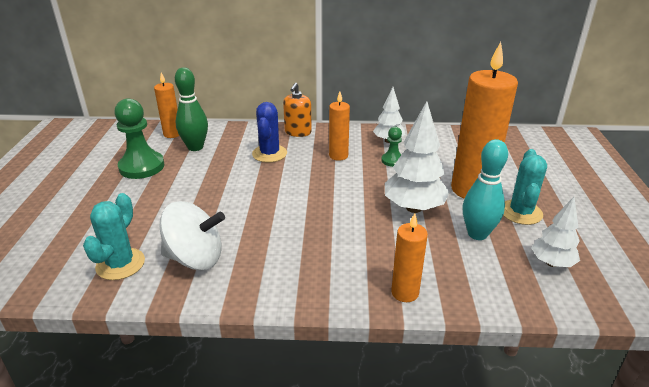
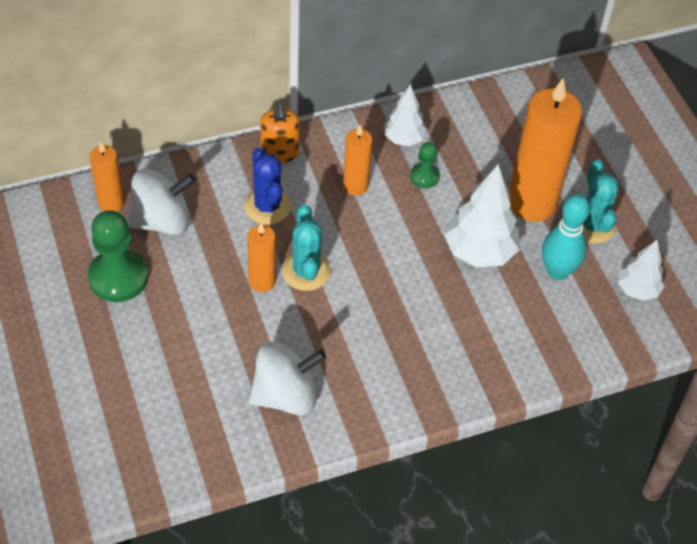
camera: 25 degrees left, 20 degrees up
(120, 264) = (212, 428): turquoise cactus -> turquoise cactus (306, 271)
(195, 147) = (162, 221): green bowling pin -> white spinning top
(405, 292) = (514, 370): orange candle -> orange candle (262, 281)

